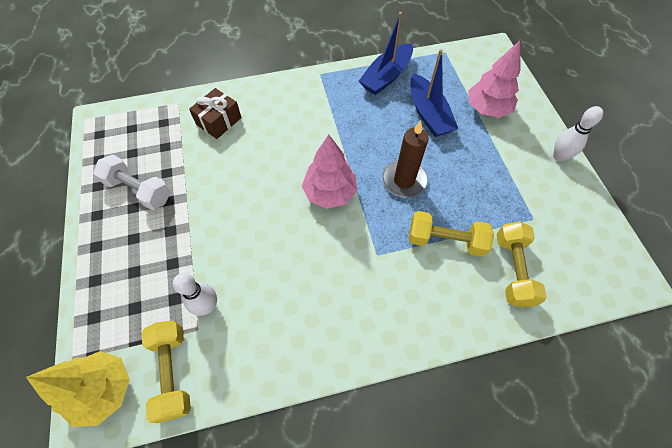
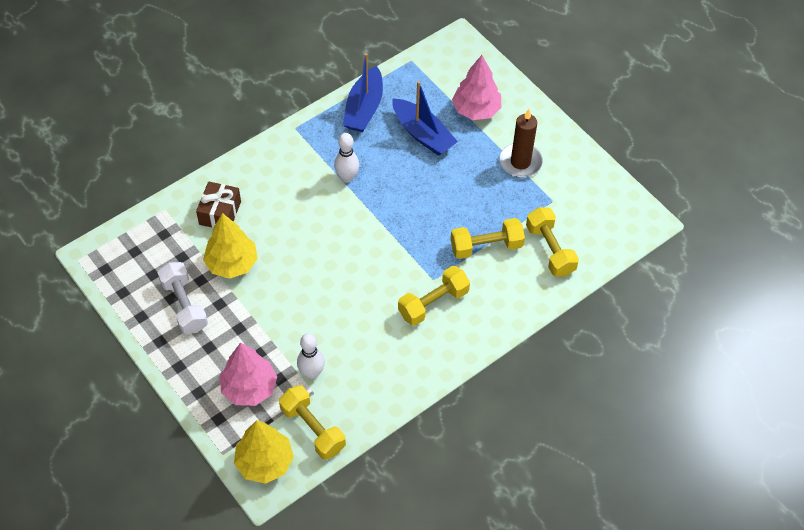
camera: 25 degrees left, 5 degrees down
(139, 190) = (184, 305): white dumbbell -> white dumbbell turned 60 degrees clockwise
(201, 168) = (232, 264): none -> yellow tree
(330, 193) = (366, 242): pink tree -> pink tree (249, 388)
(365, 280) = (433, 303): none -> yellow dumbbell
(404, 180) = (428, 207): brown candle -> brown candle (520, 162)
(559, 156) = (557, 136): white bowling pin -> white bowling pin (347, 177)

